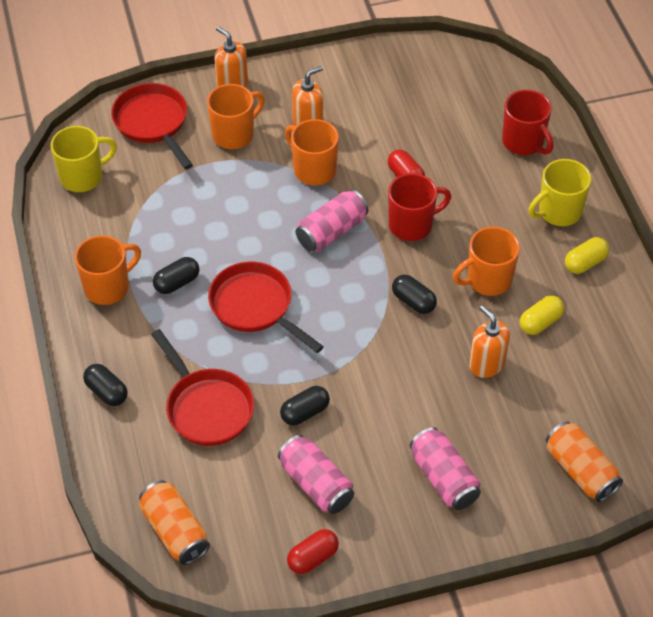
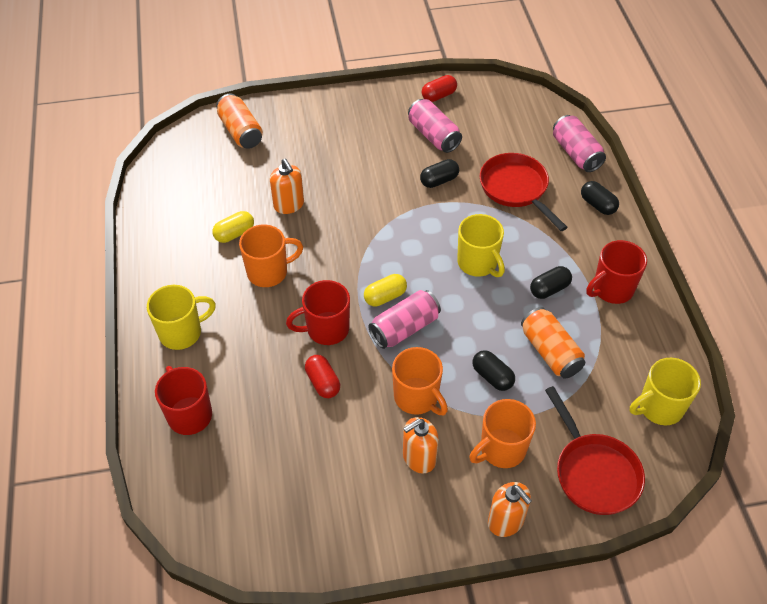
camera: 175 degrees left, 0 degrees up
(108, 287) = (611, 289): orange mug -> red mug
(175, 531) = (534, 115): orange can -> orange can (550, 352)
(255, 306) = (478, 263): red pan -> yellow mug
(413, 301) = (338, 258): black capsule -> black capsule (492, 377)
(444, 478) = (340, 133): pink can -> pink can (576, 153)
(585, 263) = (176, 281): yellow capsule -> yellow capsule (385, 297)

